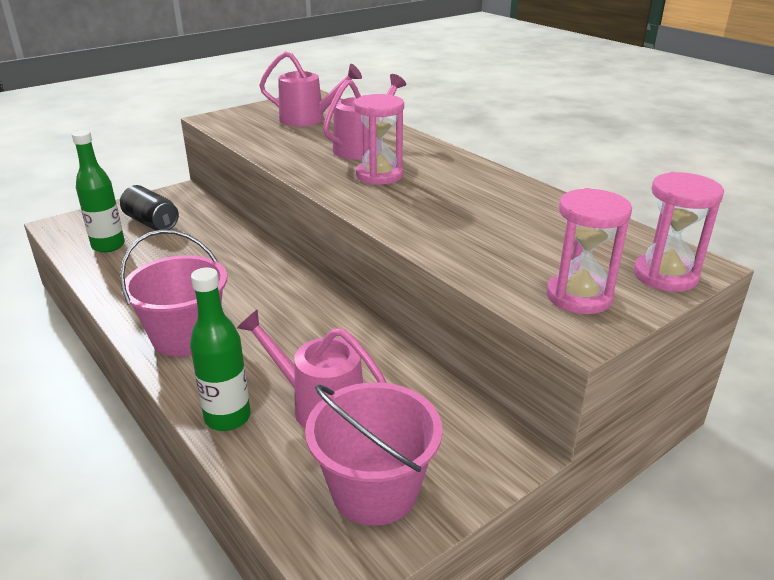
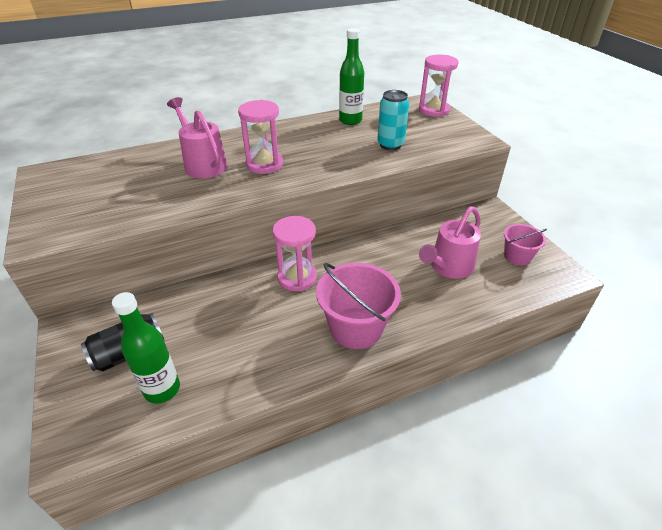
camera: 75 degrees left, 10 degrees up
(227, 418) = (456, 308): green bottle -> green bottle (350, 120)
(309, 119) = (107, 181): pink watering can -> none
(374, 490) = (517, 256): pink bucket -> pink bucket, size x0.58
(492, 246) = (390, 145): none -> turquoise can
(579, 296) = (449, 134): pink hourglass -> pink hourglass (297, 277)

